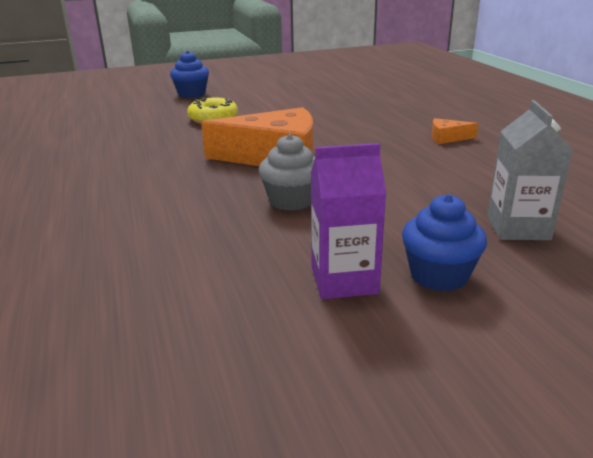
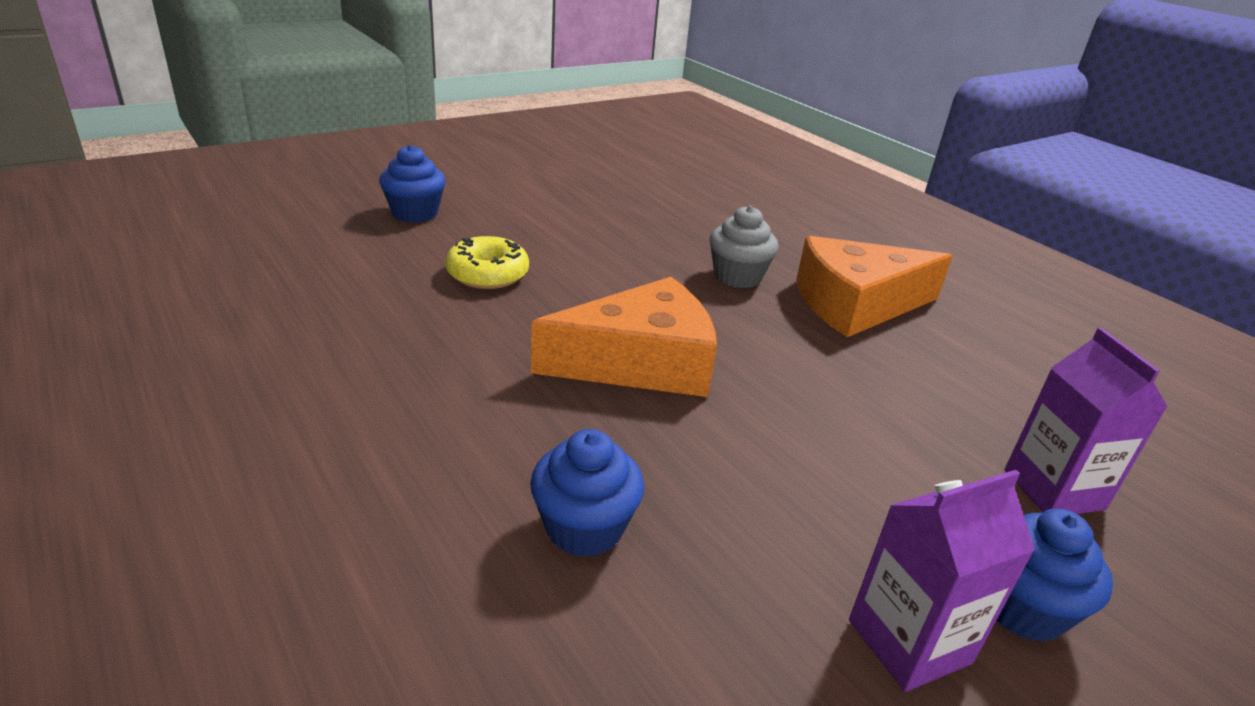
camera: 20 degrees left, 5 degrees up
(184, 218) = (584, 528): none -> blue cupcake
(291, 201) = (726, 465): grey cupcake -> grey cupcake (737, 276)
(447, 138) = (856, 304): orange cheese -> orange cheese, size x2.31
(518, 228) = (1053, 489): grey carton -> purple carton

